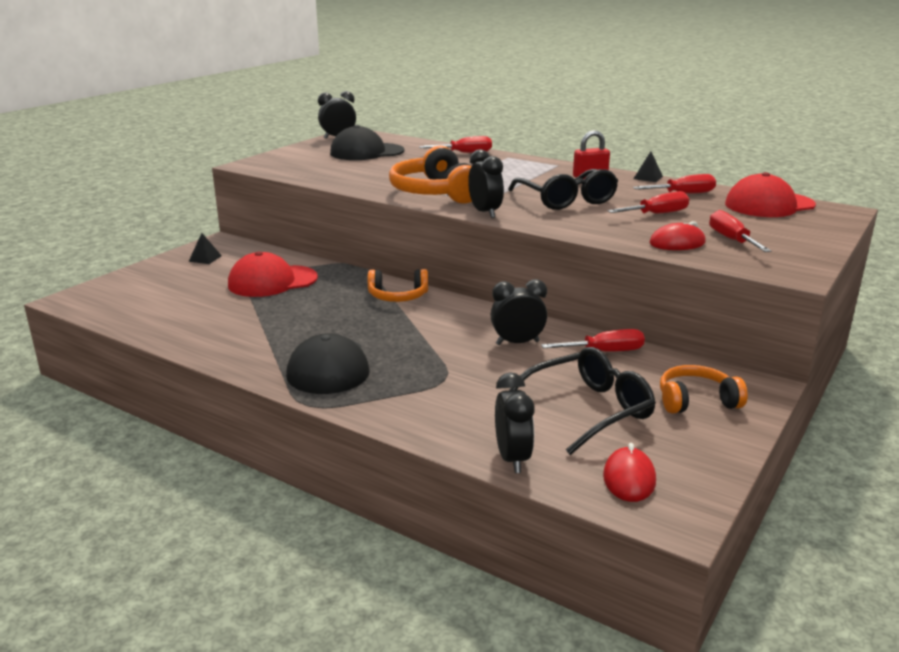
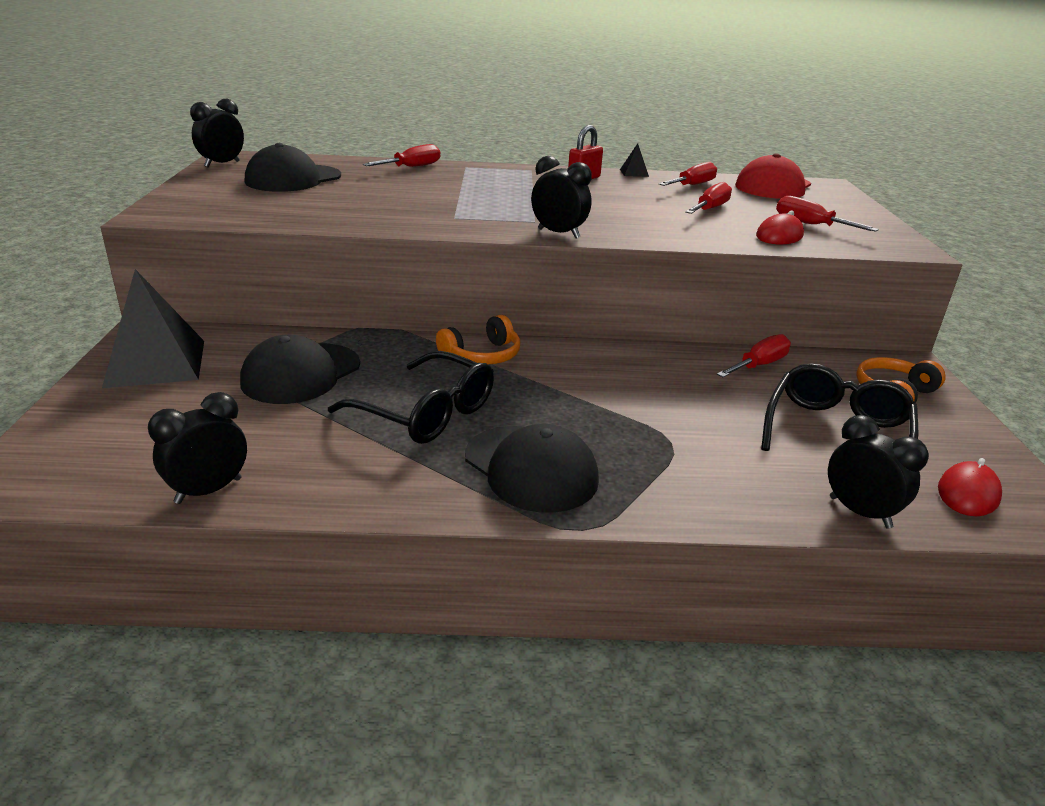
camera: 35 degrees left, 5 degrees up
(205, 258) = (156, 363): black pyramid -> black pyramid, size x2.42
(272, 281) = (301, 373): red cap -> black cap
(435, 193) = (464, 218): orange headphones -> none
(517, 343) = (675, 378): black clock -> black clock (208, 490)
(566, 200) = (608, 206): black glasses -> black glasses (426, 413)
(629, 478) = (968, 493): red mouse -> red mouse turned 60 degrees clockwise

